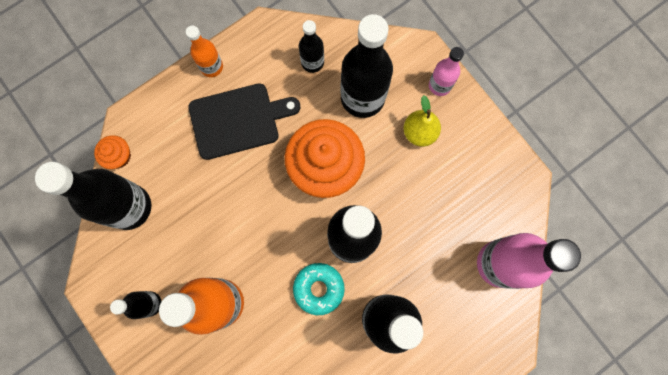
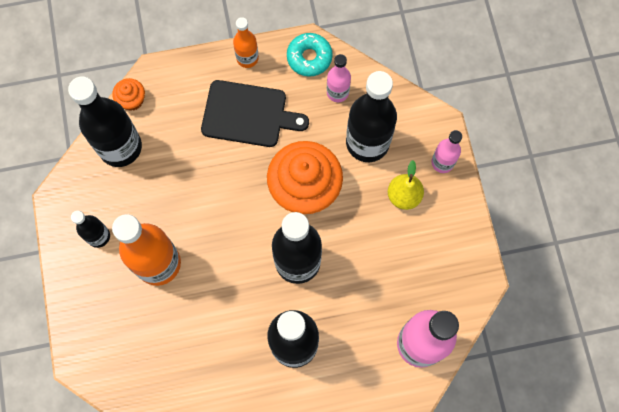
camera: 25 degrees right, 5 degrees down
(312, 62) = (337, 92): black bottle -> pink bottle
(319, 288) = (248, 291): turquoise donut -> turquoise donut (309, 57)

